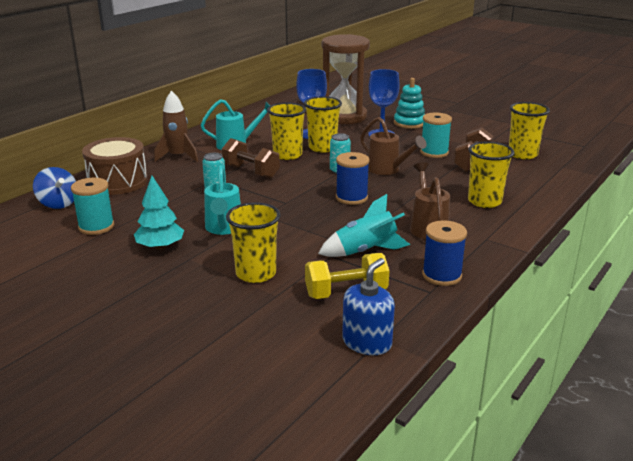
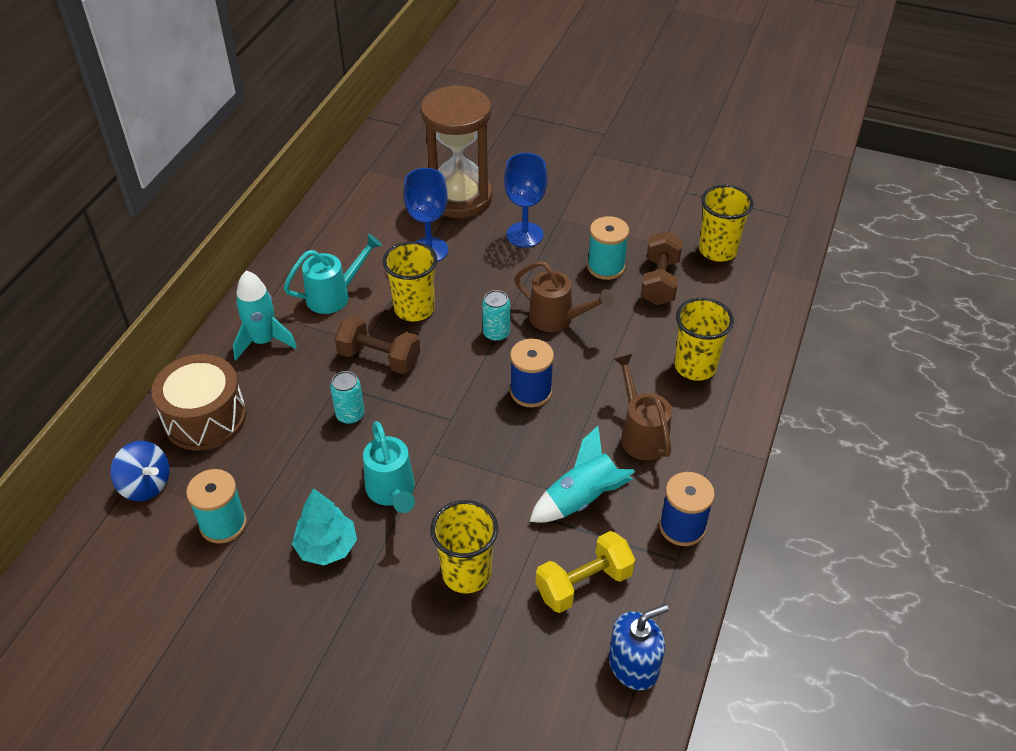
camera: 15 degrees left, 20 degrees up
(178, 156) = (263, 341): brown rocket -> turquoise rocket
(322, 148) = (455, 282): yellow cup -> none
(367, 342) = (633, 665): blue soap dispenser -> blue soap dispenser turned 45 degrees clockwise
(409, 123) = (553, 199): turquoise stacking toy -> none

